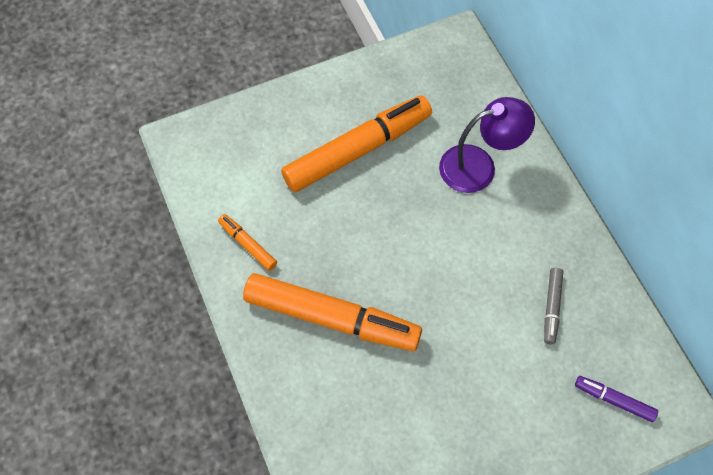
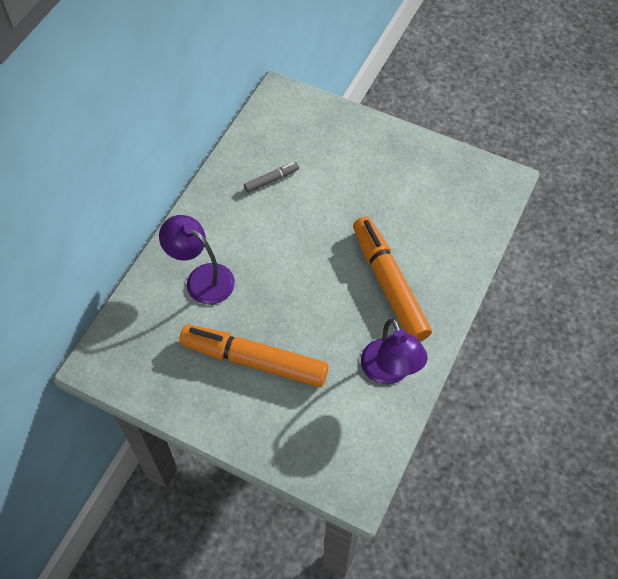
camera: 130 degrees left, 5 degrees down
(248, 244) = (389, 372): orange marker -> purple lamp
(614, 400) = (301, 123): purple marker -> none

